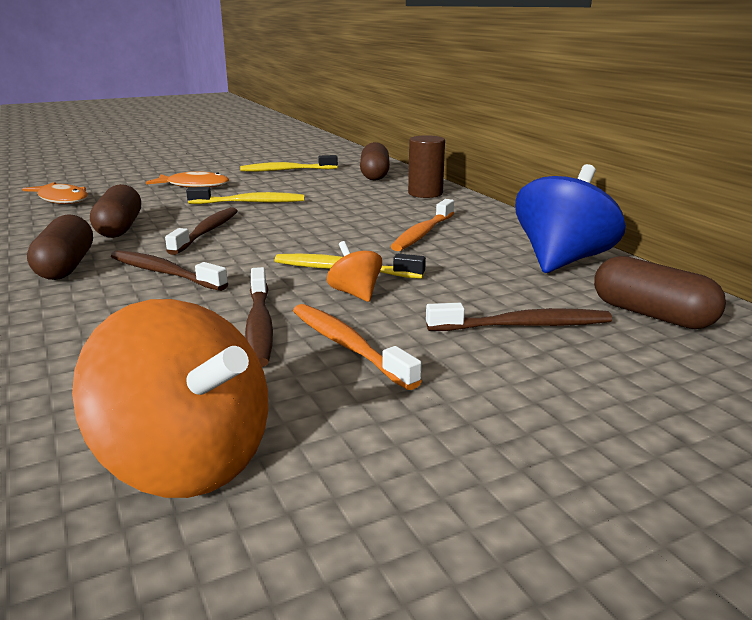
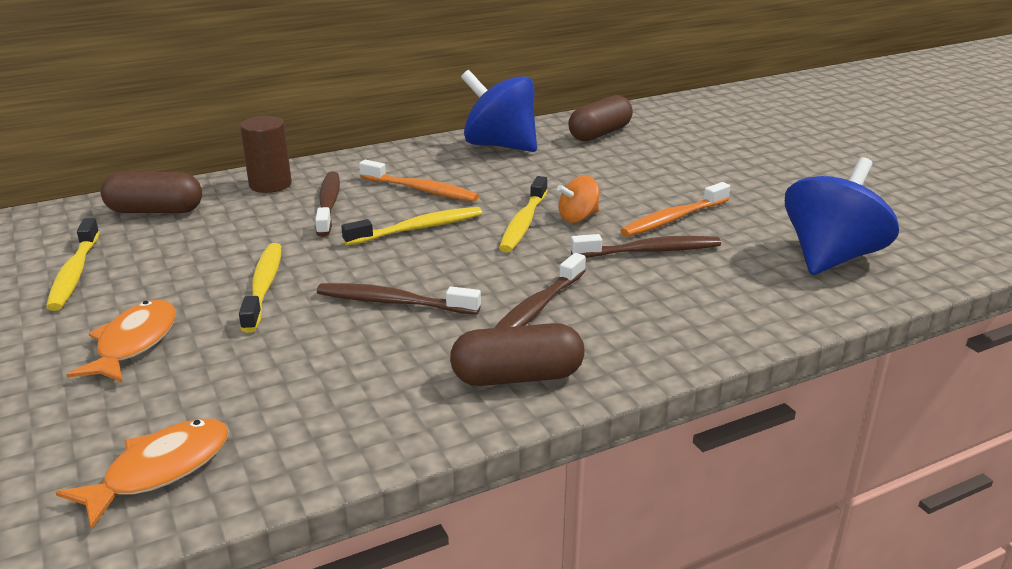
camera: 90 degrees left, 5 degrees up
(119, 228) = (362, 370): brown capsule -> none
(186, 461) = (831, 257): orange spinning top -> blue spinning top
(336, 234) = (418, 229): none -> yellow toothbrush
(524, 326) = (625, 167): brown toothbrush -> brown toothbrush (329, 204)

